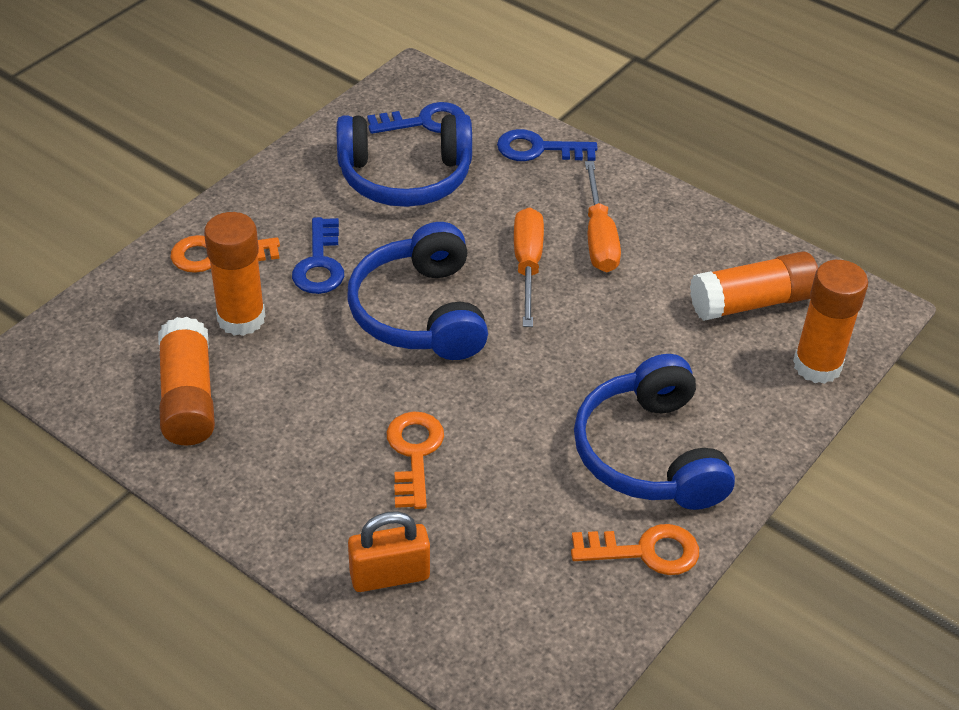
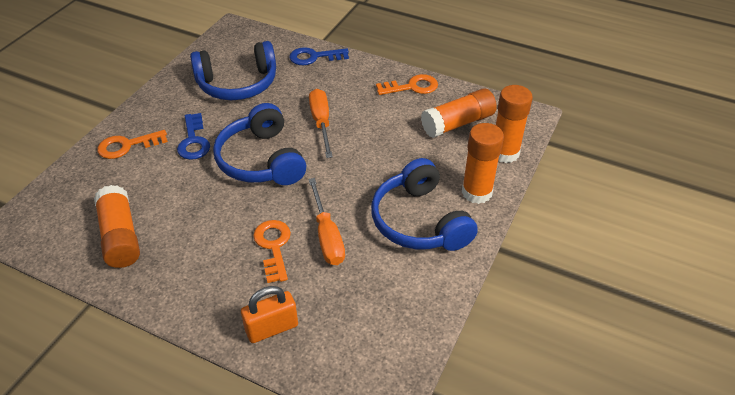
camera: 10 degrees left, 0 degrees up
(241, 318) = (148, 181): orange glue stick -> orange glue stick (476, 192)
(425, 122) = (244, 51): blue key -> none
(599, 237) = (360, 100): orange screwdriver -> orange screwdriver (327, 236)
(645, 551) = (431, 282): orange key -> orange key (412, 87)

